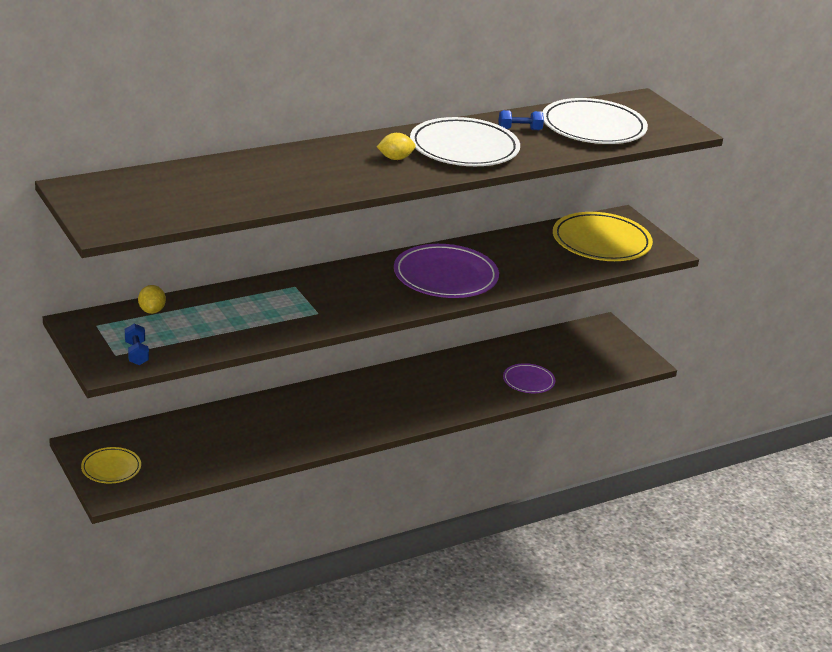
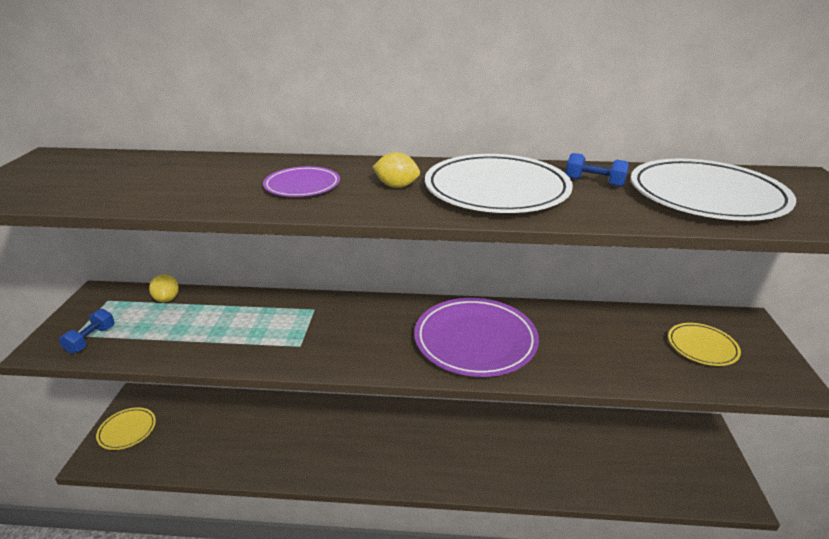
camera: 35 degrees right, 0 degrees up
(152, 310) = (167, 299): yellow lemon -> yellow lemon turned 45 degrees counterclockwise
(528, 381) = (577, 474): purple plate -> purple plate (302, 185)
(601, 242) = (702, 347): yellow plate -> yellow plate, size x0.53

